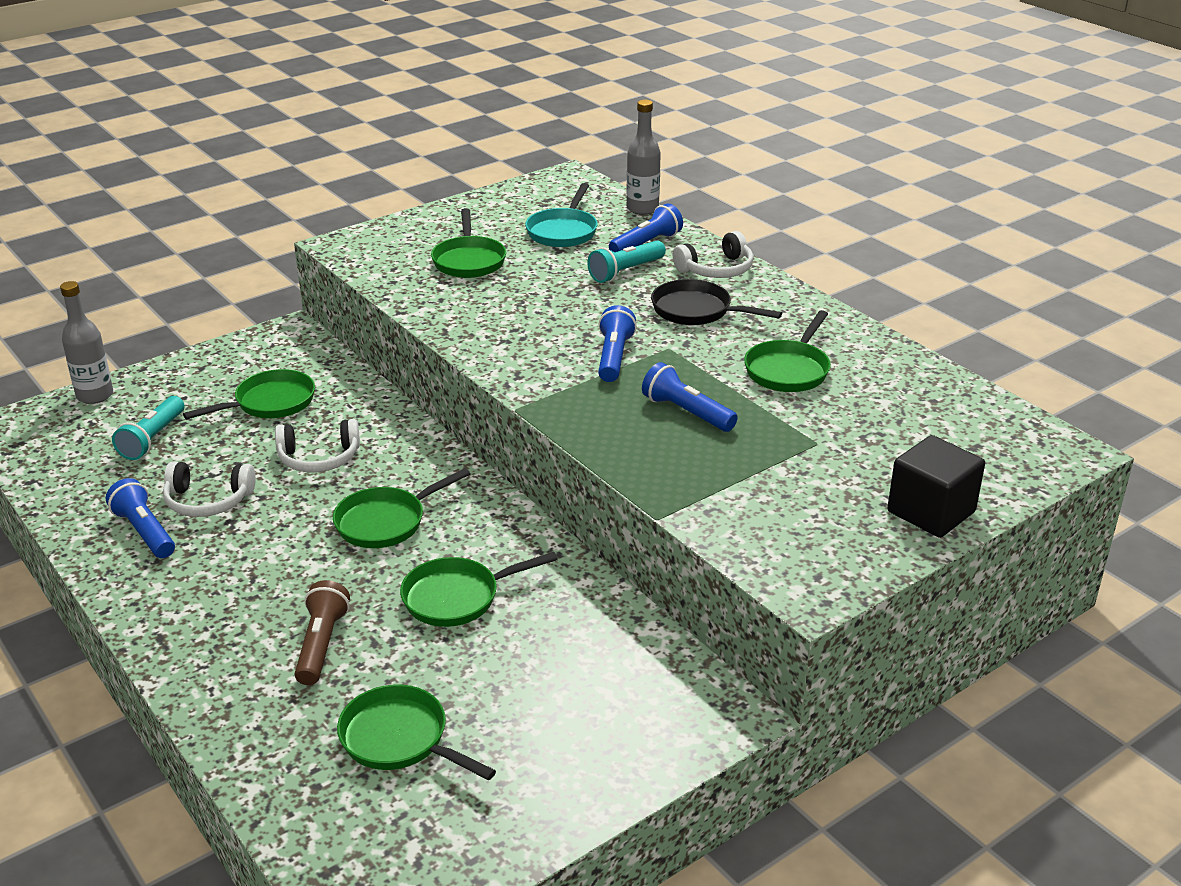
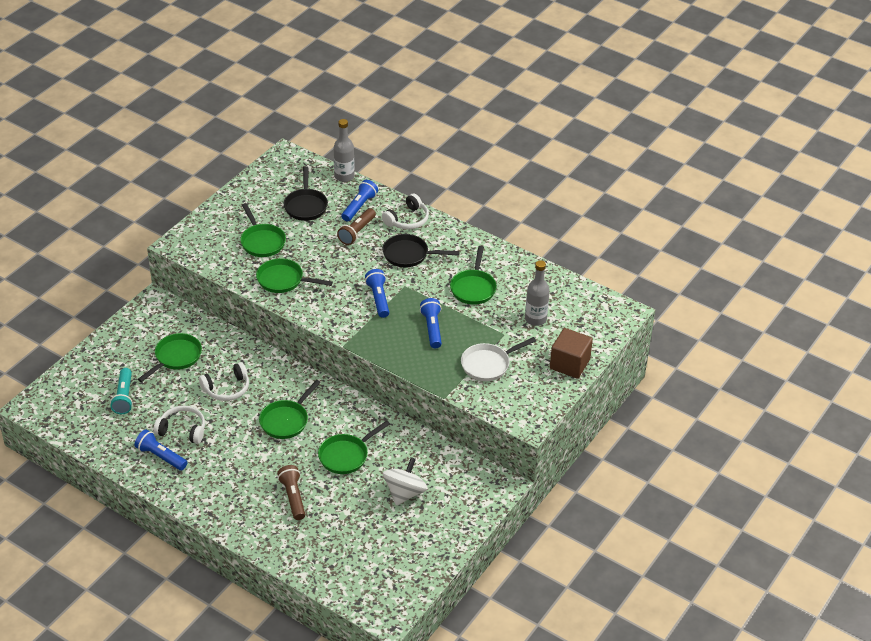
camera: 20 degrees left, 10 degrees up
(95, 395) = (68, 375): grey bottle -> grey bottle (535, 319)
(208, 501) = (182, 430): white headphones -> white headphones turned 150 degrees counterclockwise
(400, 739) = (357, 535): green pan -> green pan (283, 280)
(532, 684) = (404, 493): none -> white spinning top
(563, 231) = (306, 206): turquoise pan -> black pan
(626, 272) = (357, 232): turquoise flashlight -> brown flashlight
(686, 412) = (432, 329): blue flashlight -> blue flashlight turned 60 degrees clockwise
(768, 483) = (488, 364): none -> white pan
(931, 512) = (569, 364): black cube -> brown cube

